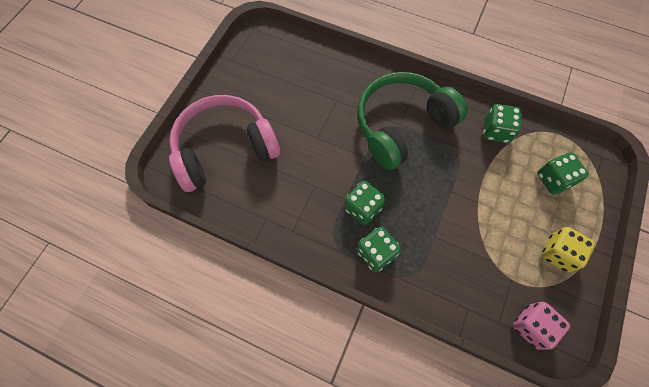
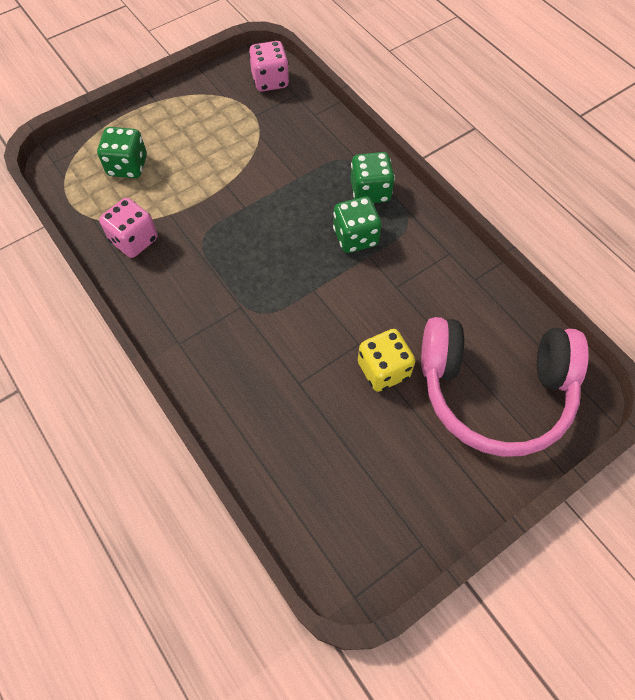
camera: 150 degrees left, 5 degrees down
(402, 125) = (238, 303): green headphones -> none
(496, 131) = (134, 240): green dice -> pink dice
(558, 253) = (193, 112): yellow dice -> yellow dice (383, 370)

